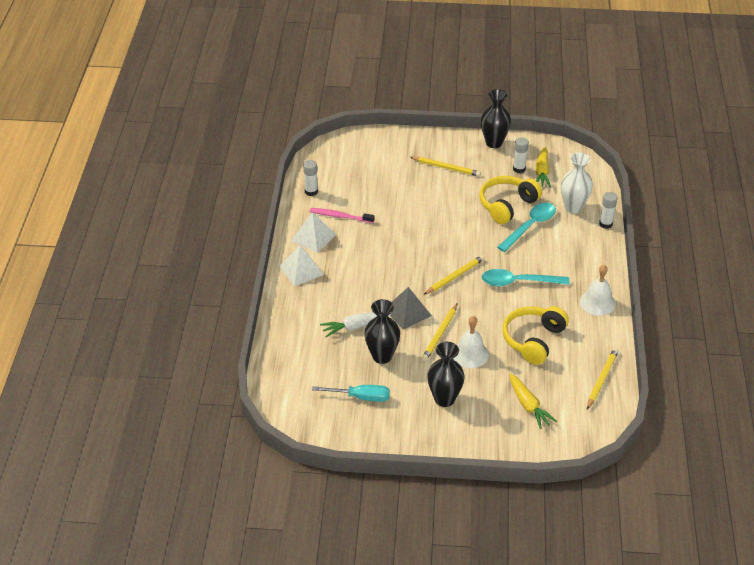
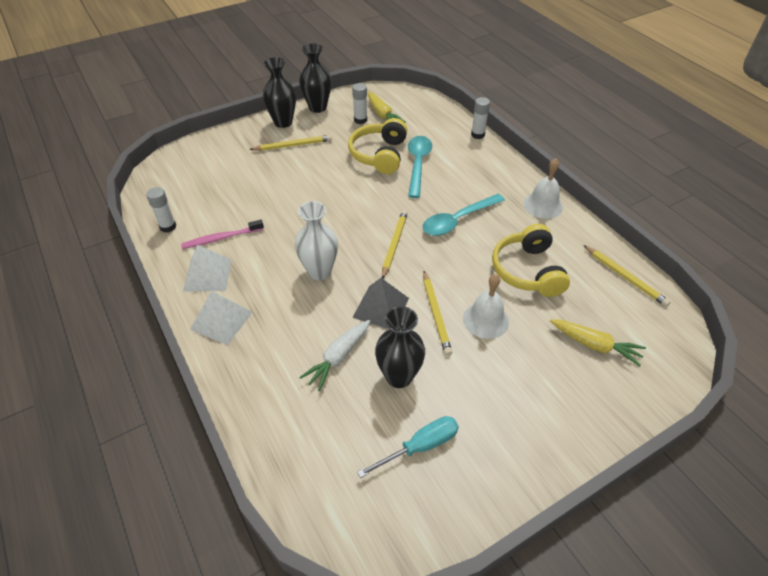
camera: 35 degrees left, 5 degrees up
(444, 399) = (510, 389): black vase -> black vase (283, 122)
(573, 207) = (438, 132): white vase -> white vase (319, 271)
(602, 379) = (625, 277): yellow pencil -> yellow pencil turned 150 degrees clockwise

